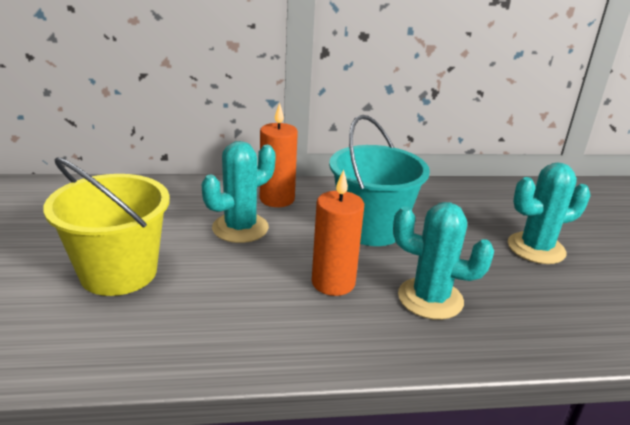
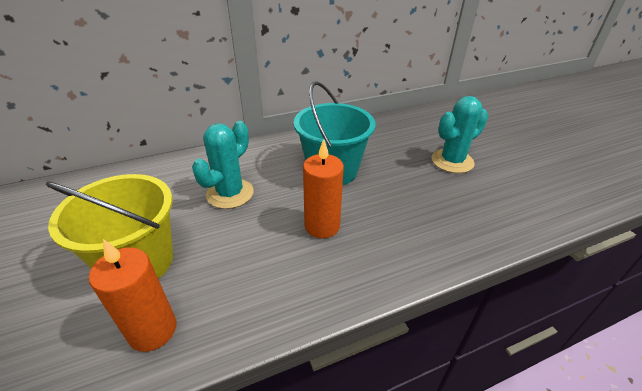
camera: 15 degrees left, 10 degrees up
(277, 199) = (250, 160): orange candle -> orange candle (152, 330)
(430, 298) = (398, 221): turquoise cactus -> none

